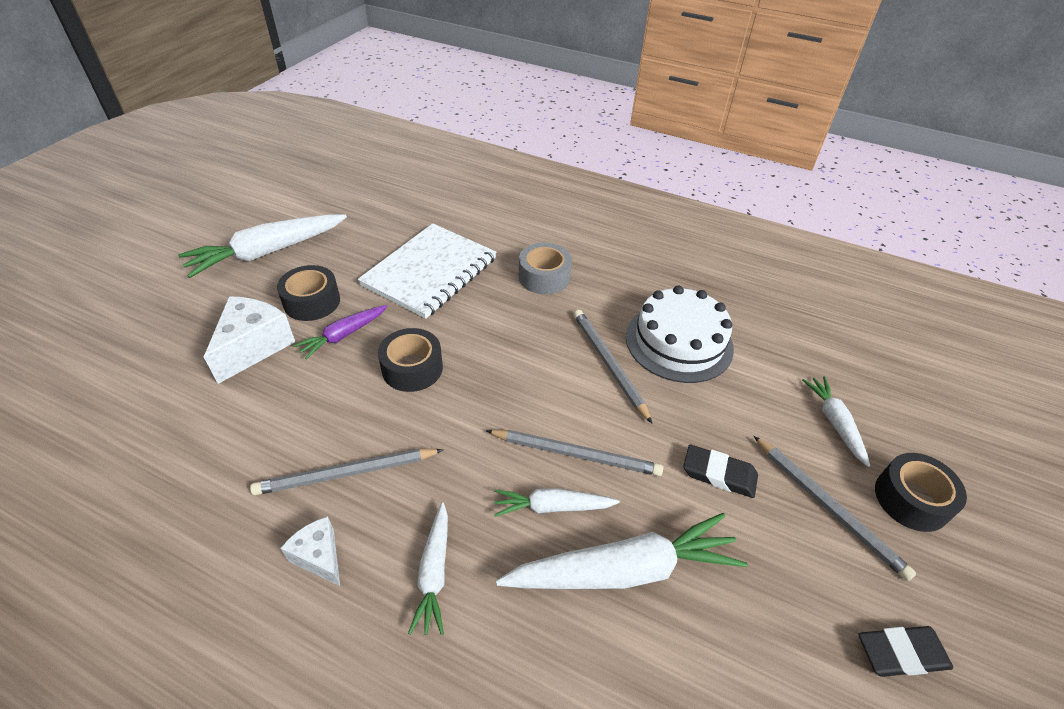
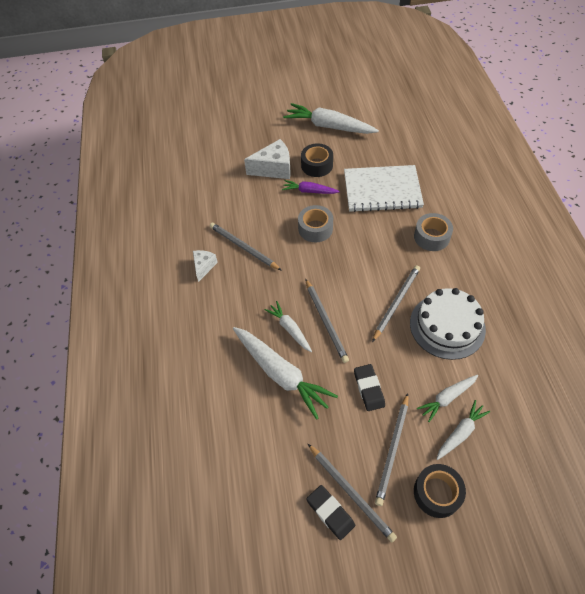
camera: 60 degrees right, 10 degrees up
(412, 368) = (315, 228): black tape -> grey tape
(434, 573) = (226, 307): white carrot -> white carrot (447, 398)
(876, 602) = (351, 492): none -> grey pencil

